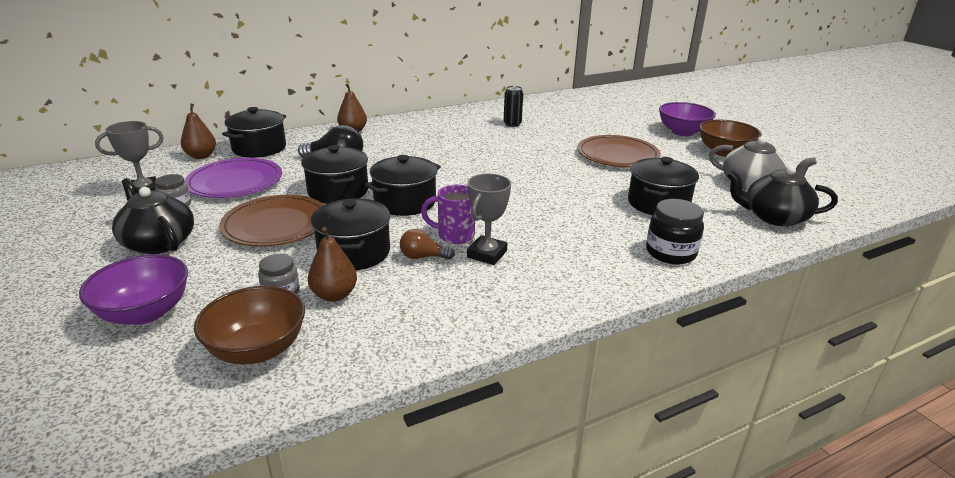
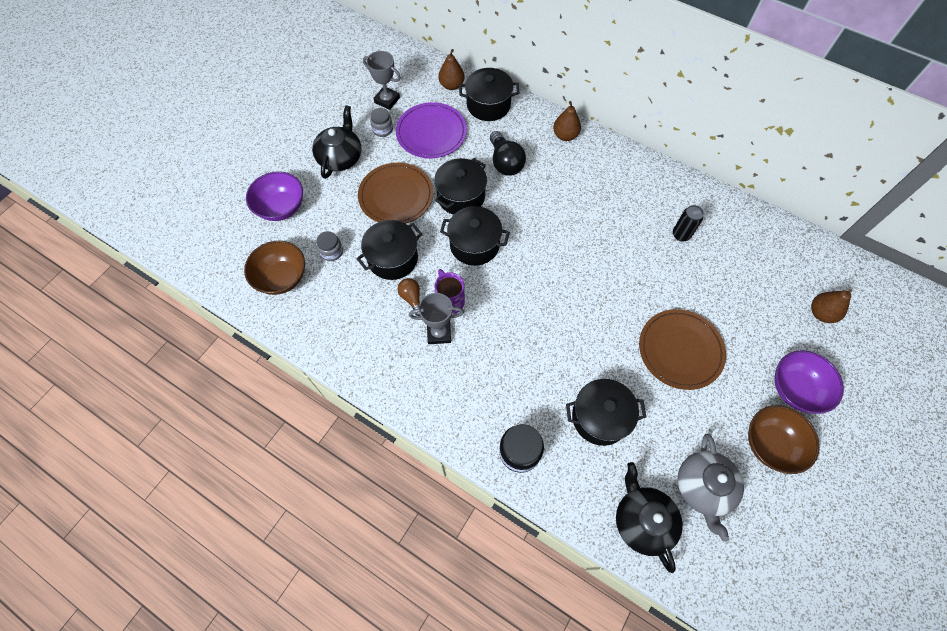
camera: 60 degrees right, 35 degrees up
(334, 295) = (344, 279): brown pear -> brown pear (821, 313)

